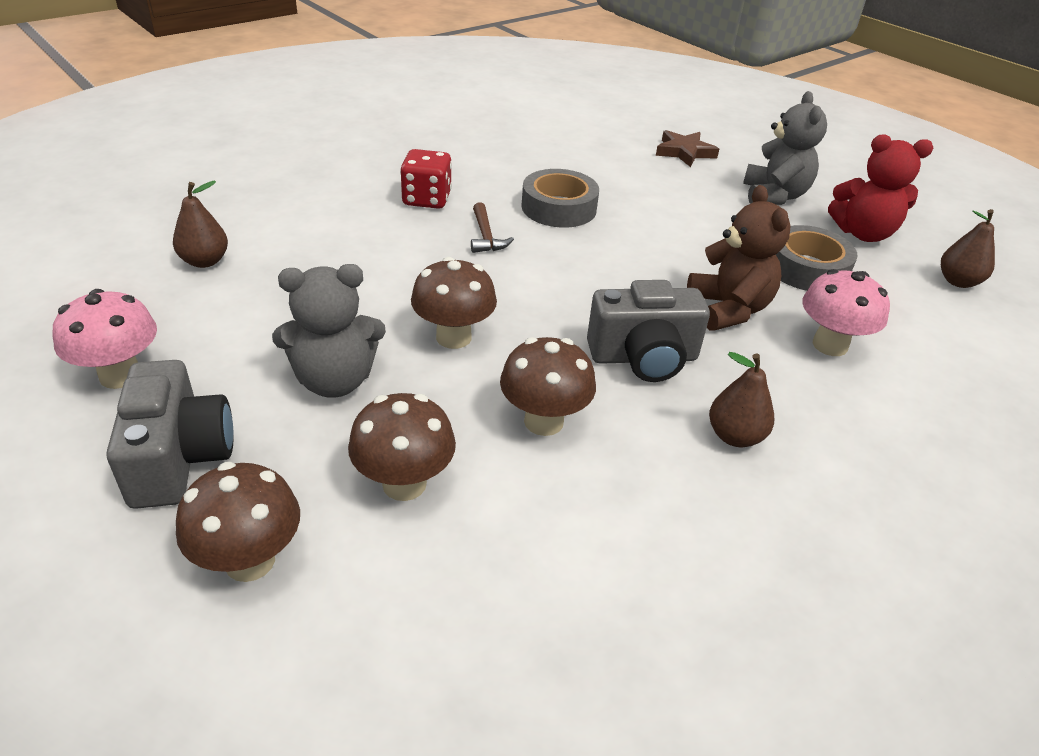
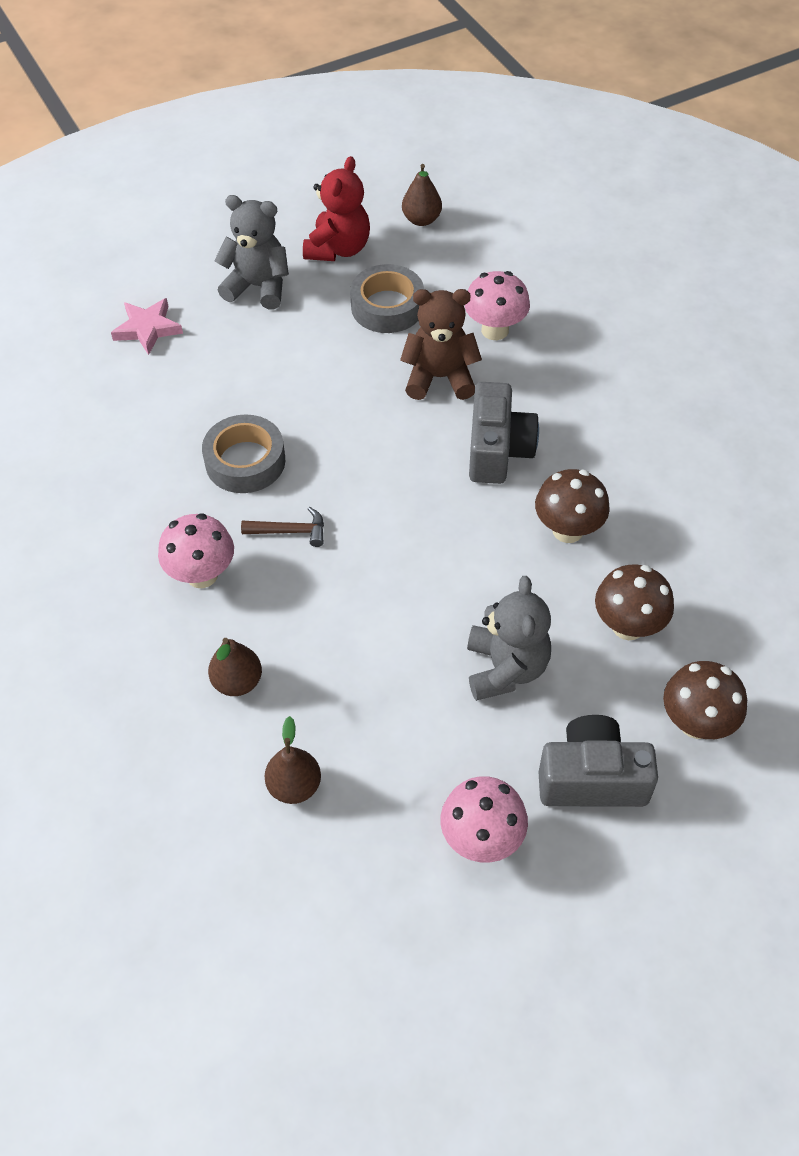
camera: 75 degrees left, 15 degrees up
(427, 199) = (202, 575): red dice -> pink mushroom
(453, 337) = (455, 577): brown mushroom -> none
(684, 152) = (148, 329): brown star -> pink star
(735, 436) = (592, 420): brown pear -> brown pear (237, 682)

